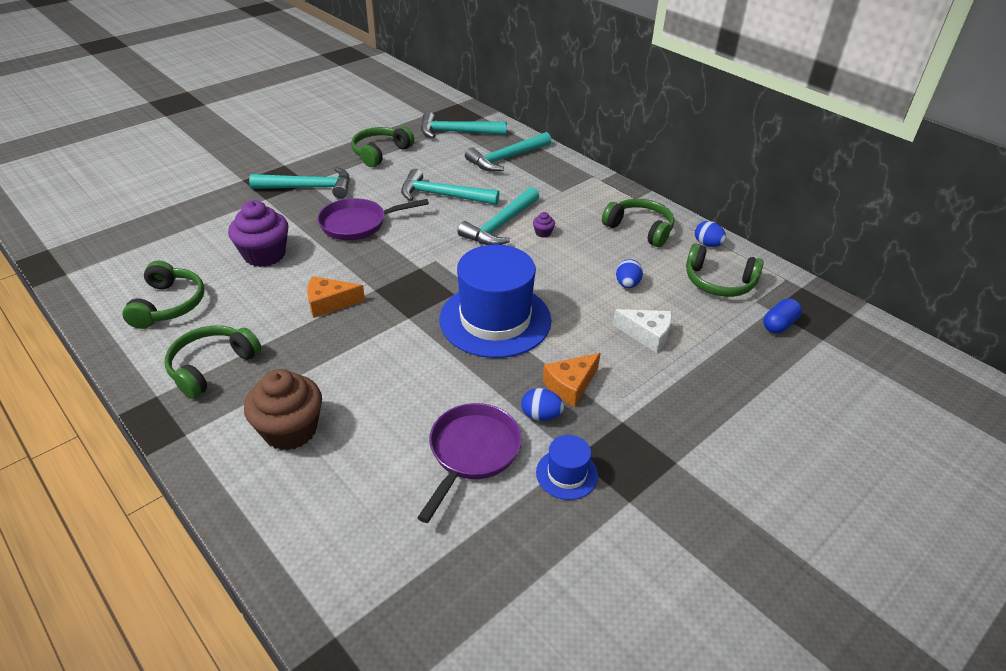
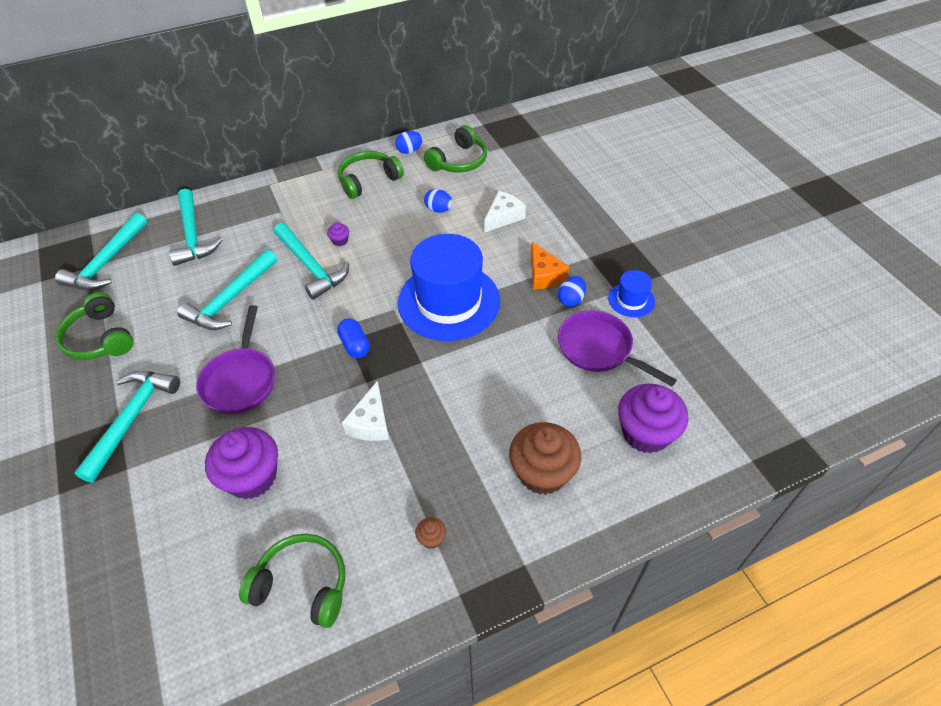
camera: 70 degrees left, 10 degrees up
(212, 366) = (431, 538): green headphones -> brown cupcake
(329, 303) = (371, 422): orange cheese -> white cheese
(357, 514) = (646, 433): none -> purple cupcake
(779, 325) = (518, 149): blue capsule -> blue capsule (355, 345)

